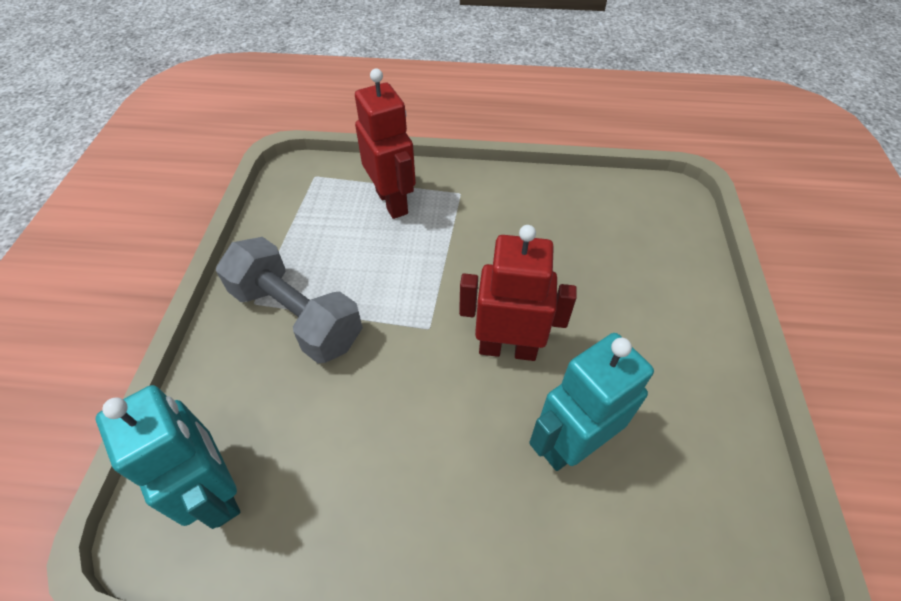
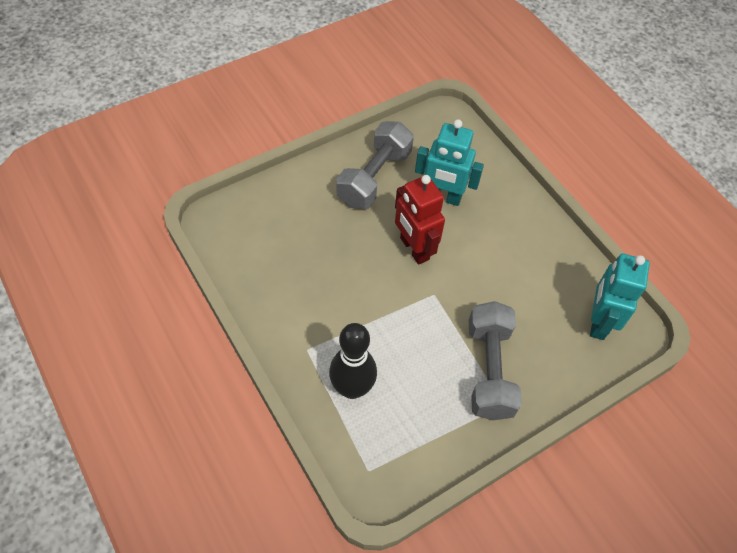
camera: 130 degrees left, 5 degrees up
(392, 202) = (352, 388): red robot -> black bowling pin
(659, 378) = (374, 177): none -> grey dumbbell

